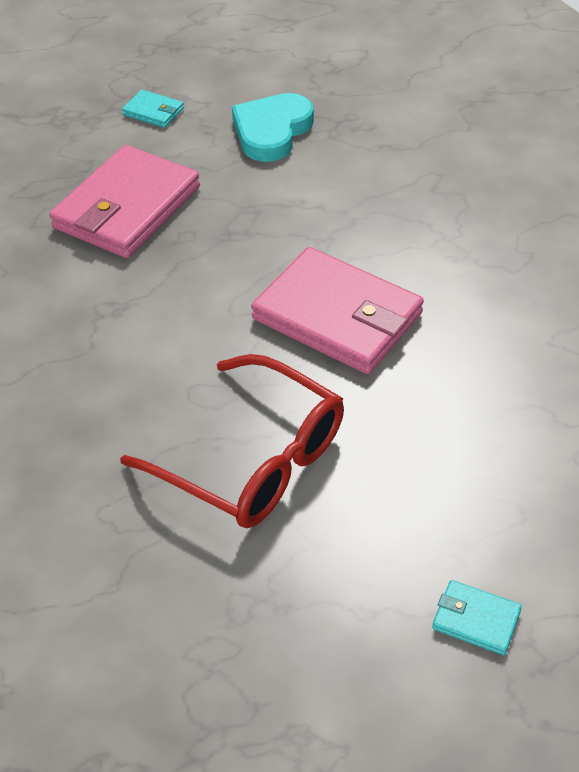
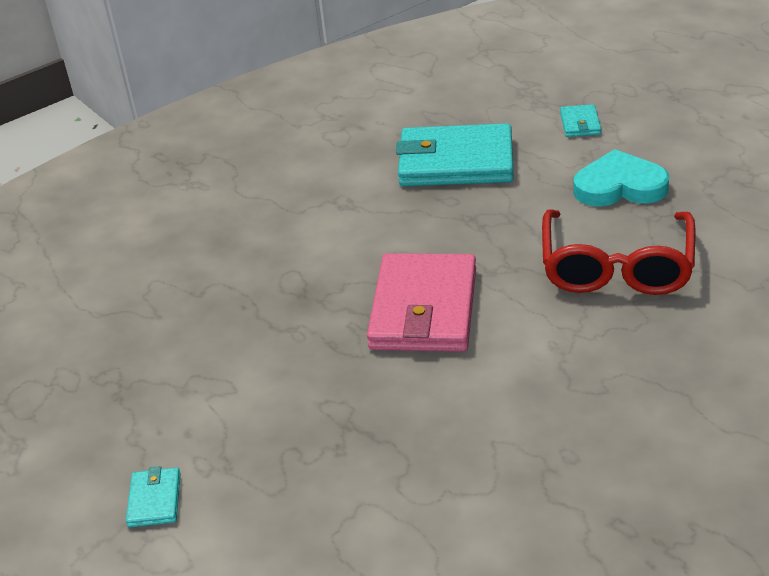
camera: 65 degrees right, 10 degrees down
(127, 208) = (455, 162): pink wallet -> turquoise wallet
(251, 458) = (243, 326): red glasses -> red glasses (616, 266)

